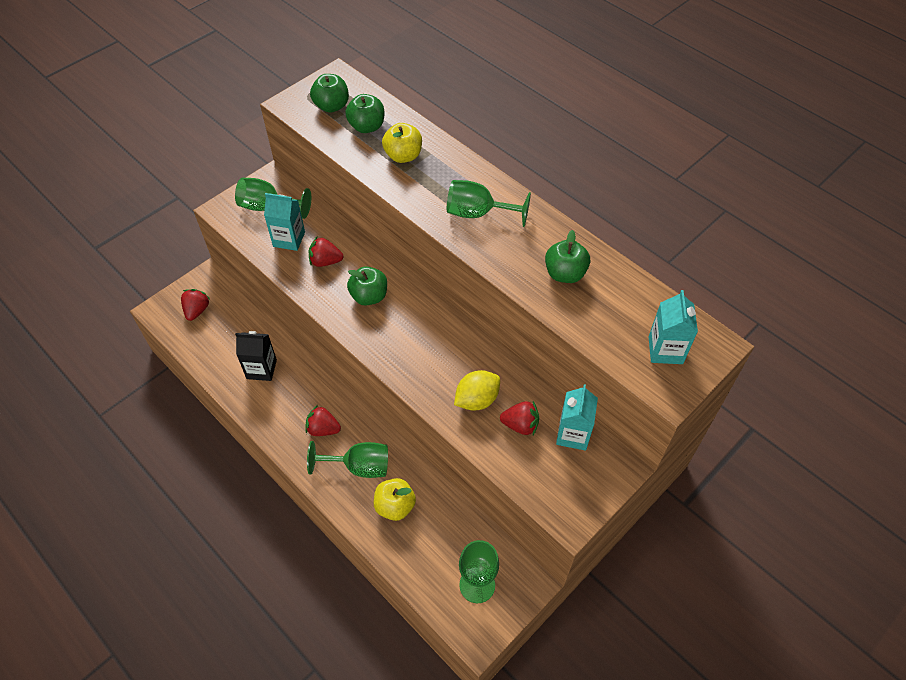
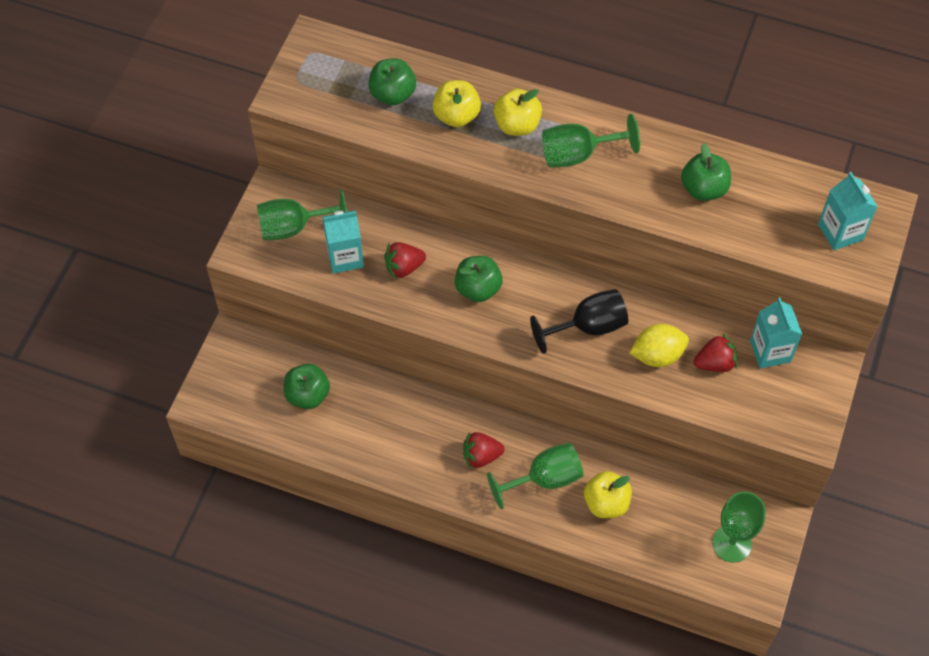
camera: 25 degrees left, 5 degrees up
(197, 310) = (248, 383): red strawberry -> none
(261, 369) = (370, 419): black carton -> none
(331, 106) = (335, 82): green apple -> green apple (307, 395)
(435, 356) = (588, 327): none -> black goblet
(444, 177) = (517, 125): none -> yellow apple
(477, 400) = (657, 355): yellow lemon -> yellow lemon turned 45 degrees clockwise

